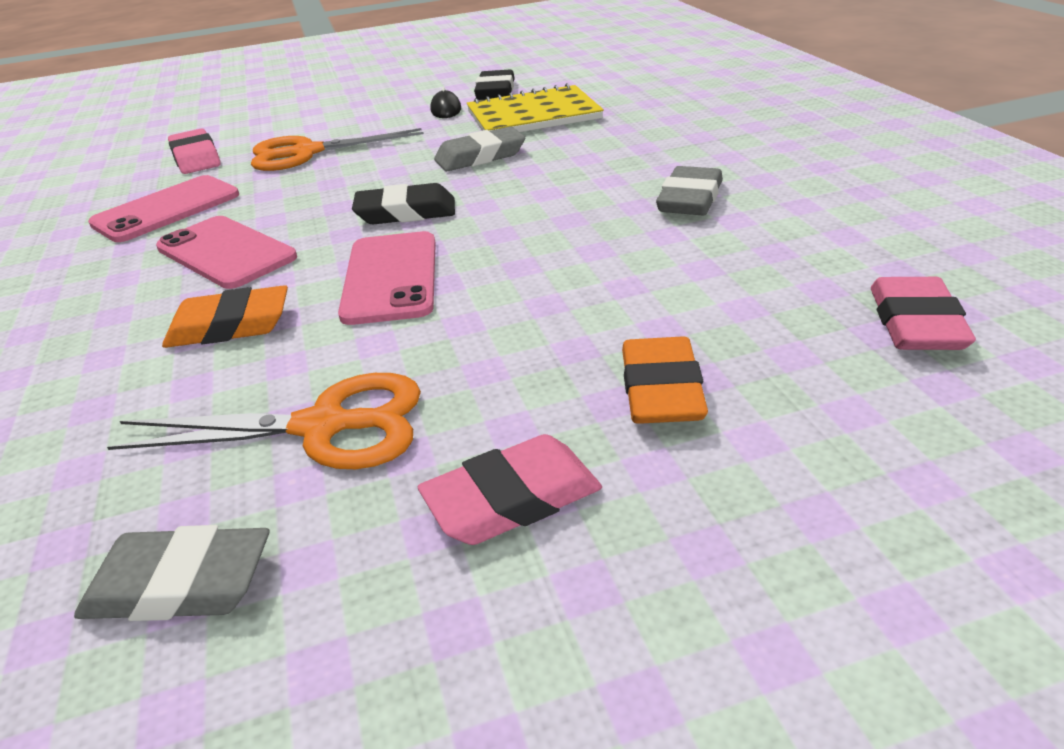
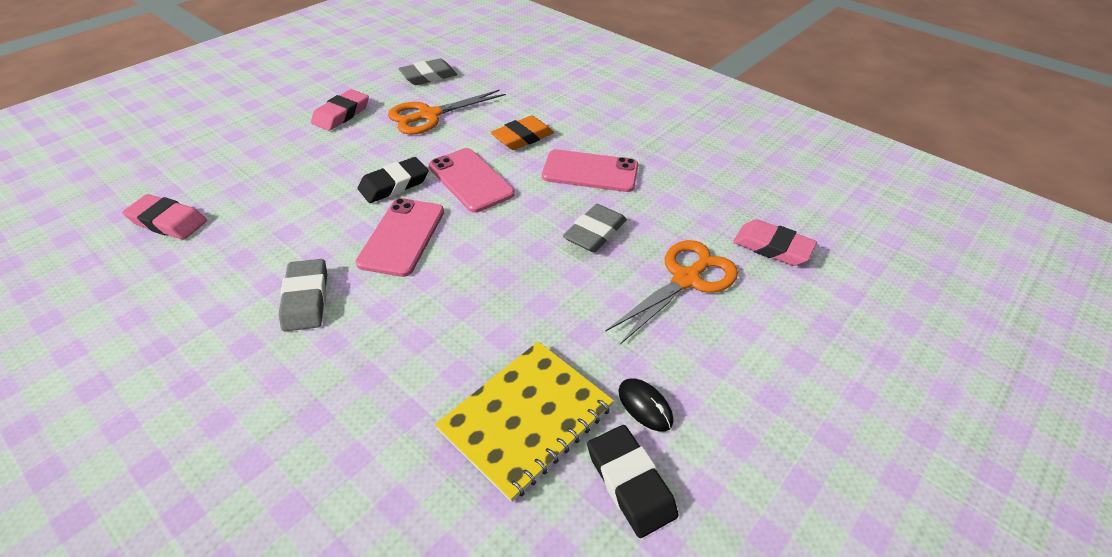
camera: 145 degrees right, 10 degrees up
(166, 209) = (688, 191): pink phone -> pink phone (402, 237)
(406, 212) = (515, 230): black eraser -> black eraser (394, 184)
(480, 156) = (519, 315): grey eraser -> grey eraser (595, 232)
(661, 389) = (297, 159): orange eraser -> none
(916, 323) = (168, 221): pink eraser -> pink eraser turned 45 degrees counterclockwise

